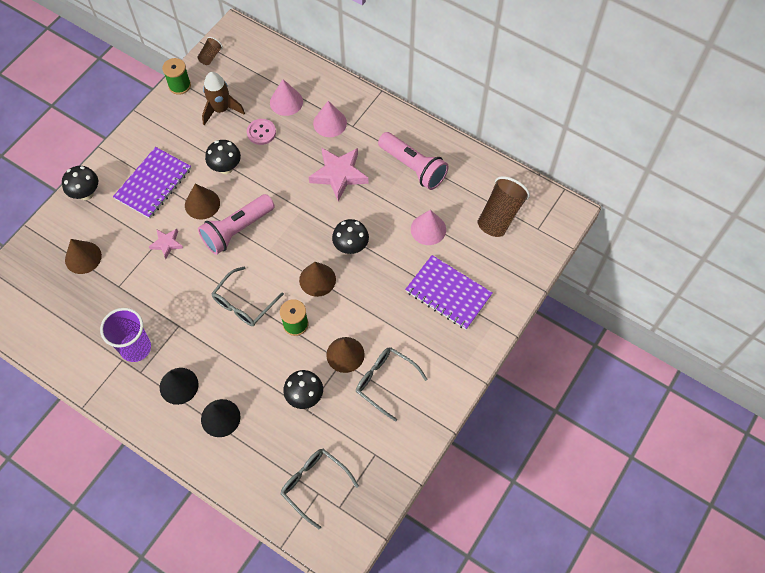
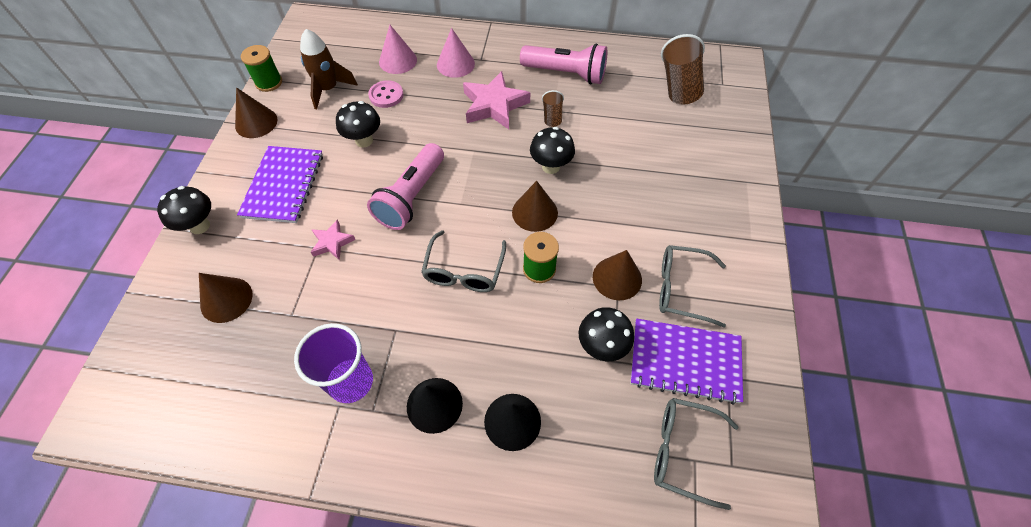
camera: 25 degrees left, 5 degrees down
(202, 204) = (355, 185): brown cone -> brown cone (256, 122)
(210, 56) = (291, 47): brown cup -> brown cup (552, 116)
(428, 229) = (619, 121): pink cone -> none
(448, 293) = (682, 172): purple notebook -> purple notebook (685, 361)

